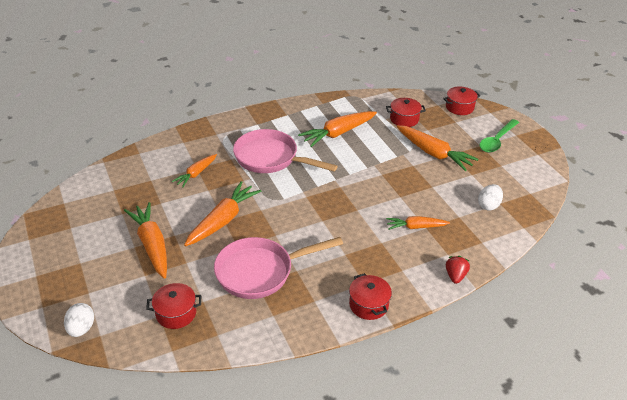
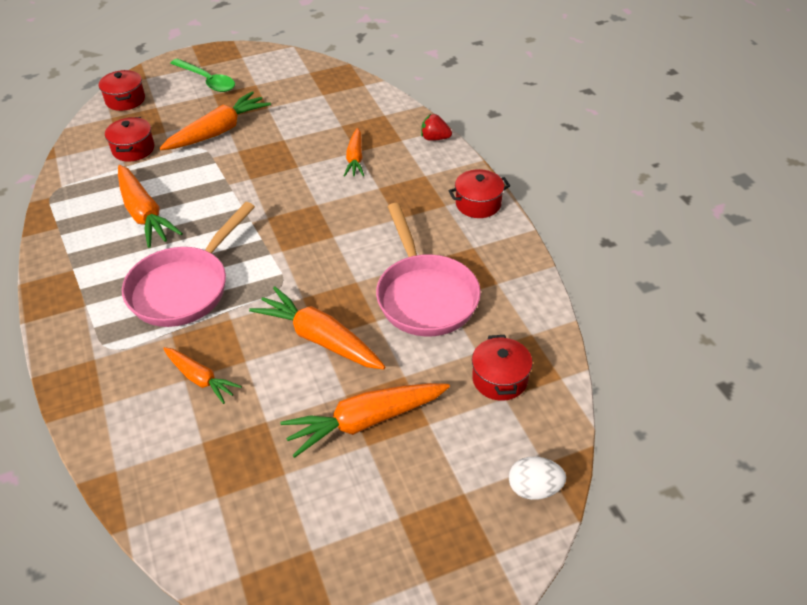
camera: 85 degrees left, 5 degrees up
(488, 205) = (325, 102): white egg -> none

